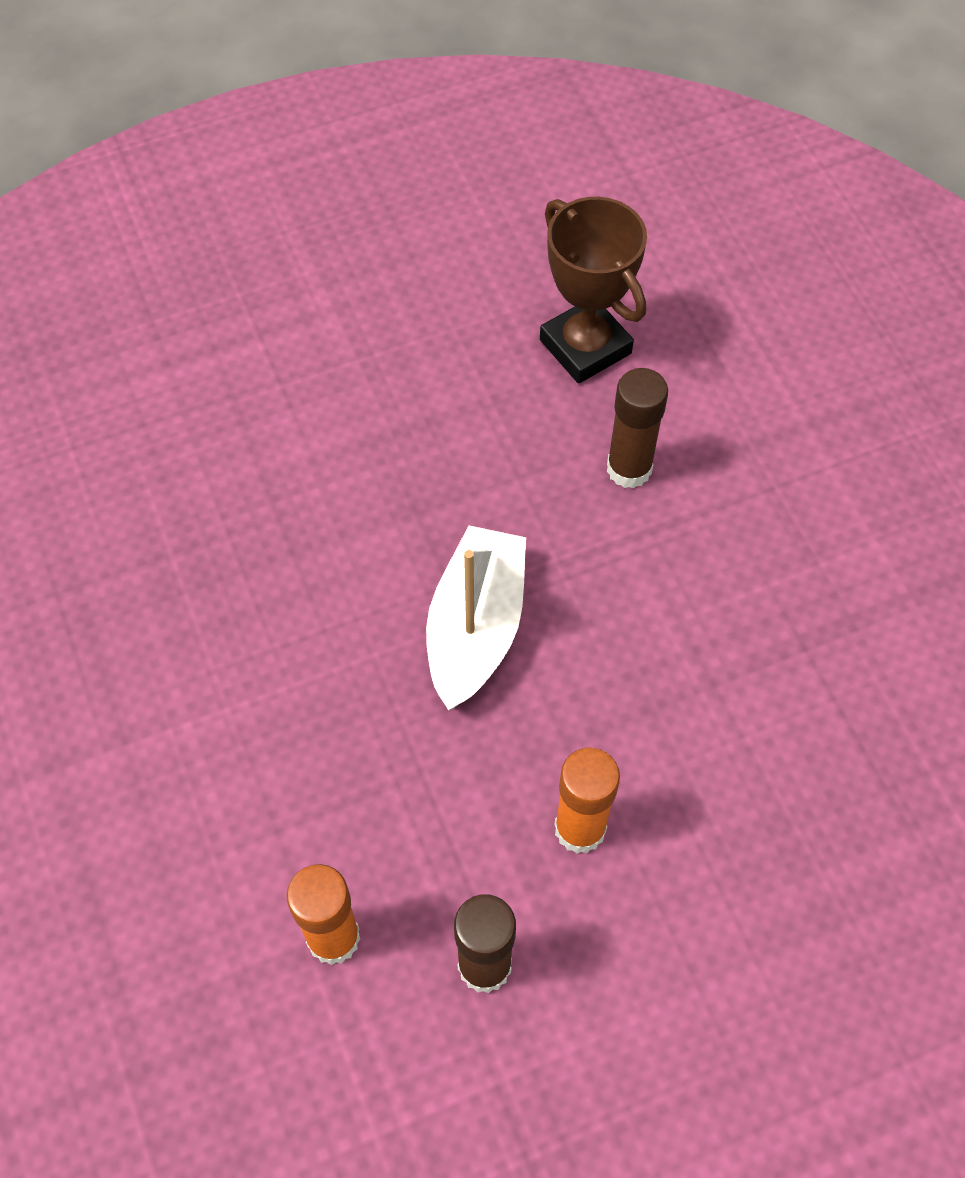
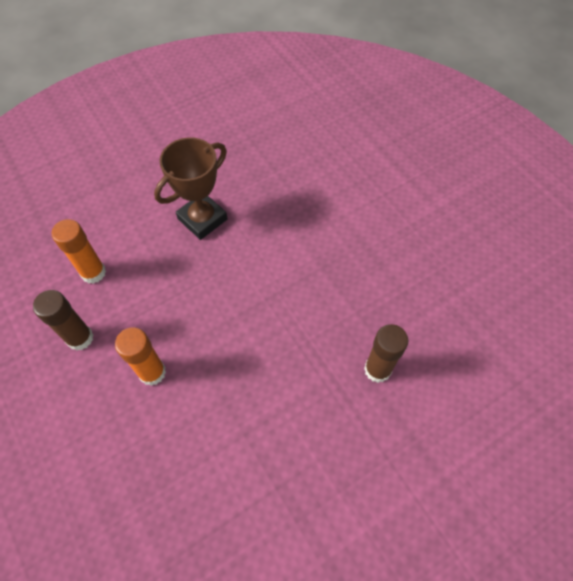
camera: 80 degrees right, 0 degrees up
(476, 627) = (260, 305): white boat -> none
(585, 347) = (456, 334): brown trophy -> brown trophy (202, 219)

